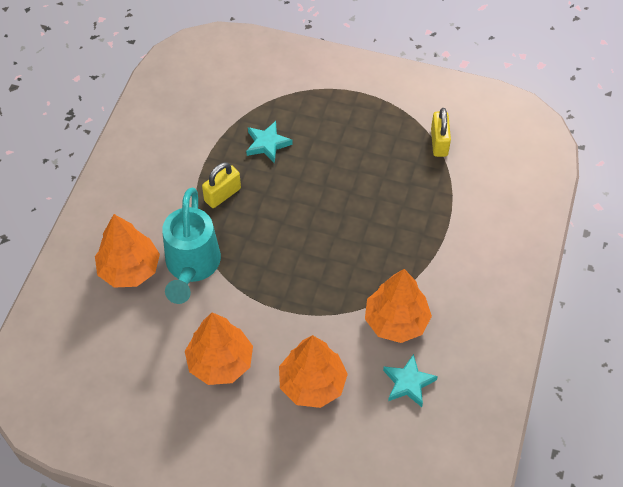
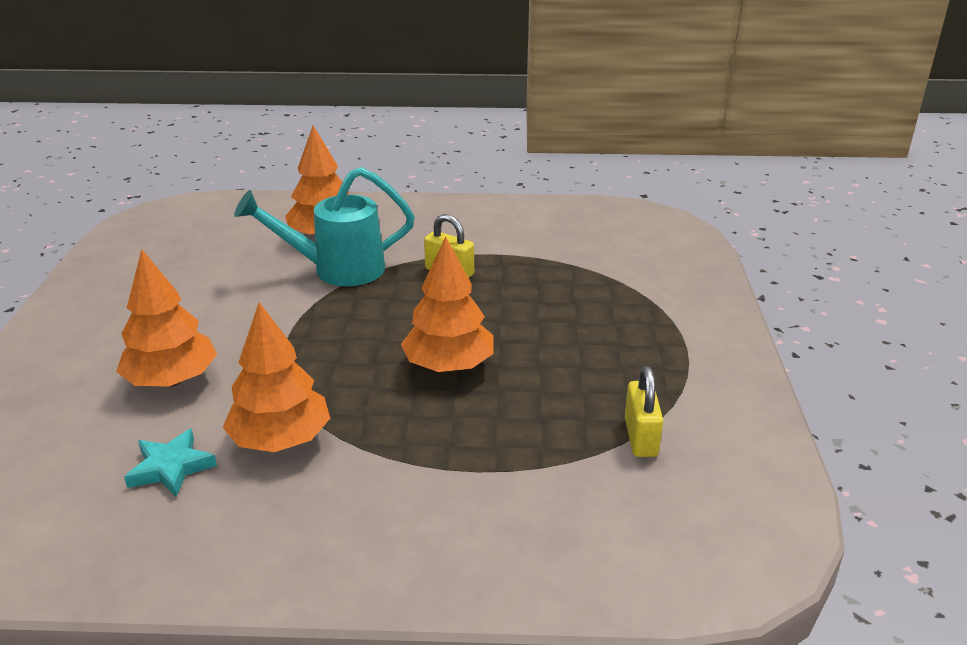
camera: 75 degrees right, 25 degrees down
(220, 362) = (204, 309): orange tree -> orange tree (449, 366)
(267, 144) = (544, 289): turquoise star -> none
(439, 142) = (640, 437): yellow padlock -> yellow padlock turned 75 degrees counterclockwise

